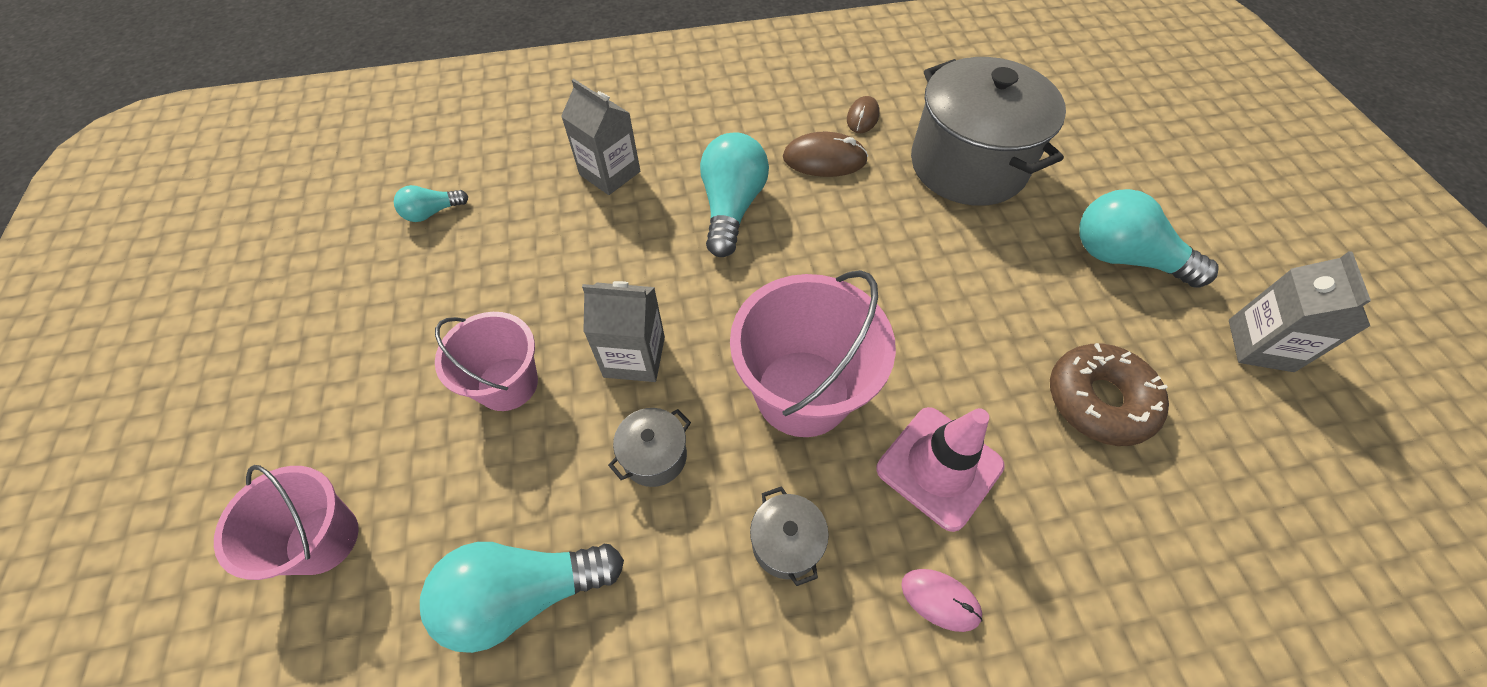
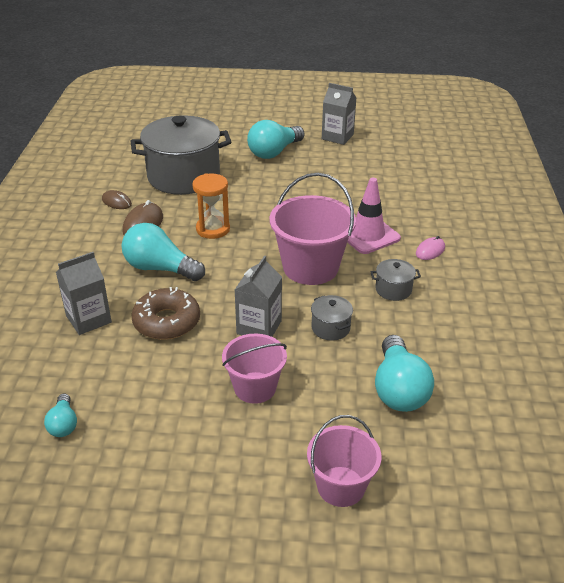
camera: 75 degrees left, 20 degrees down
(848, 238) = (213, 229): none -> orange hourglass
(1099, 400) = (349, 183): brown donut -> brown donut (167, 322)

